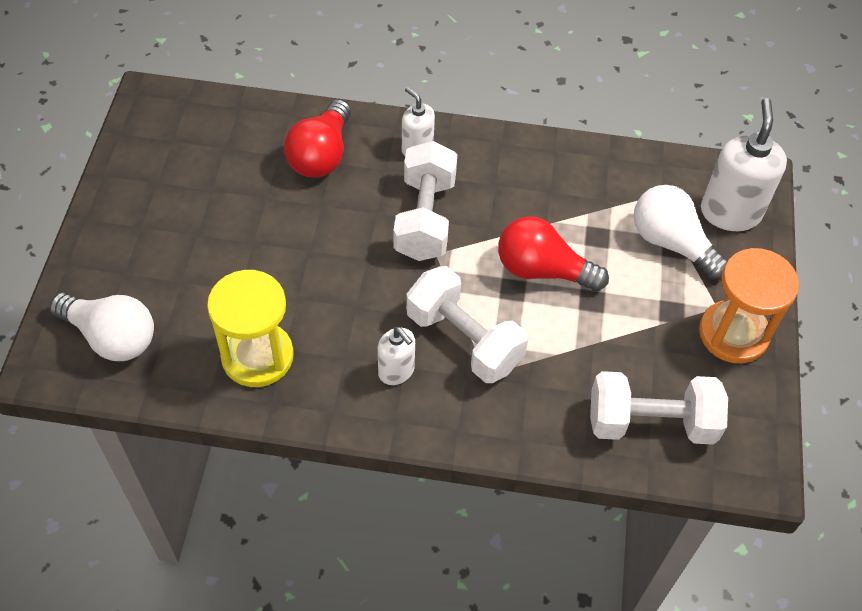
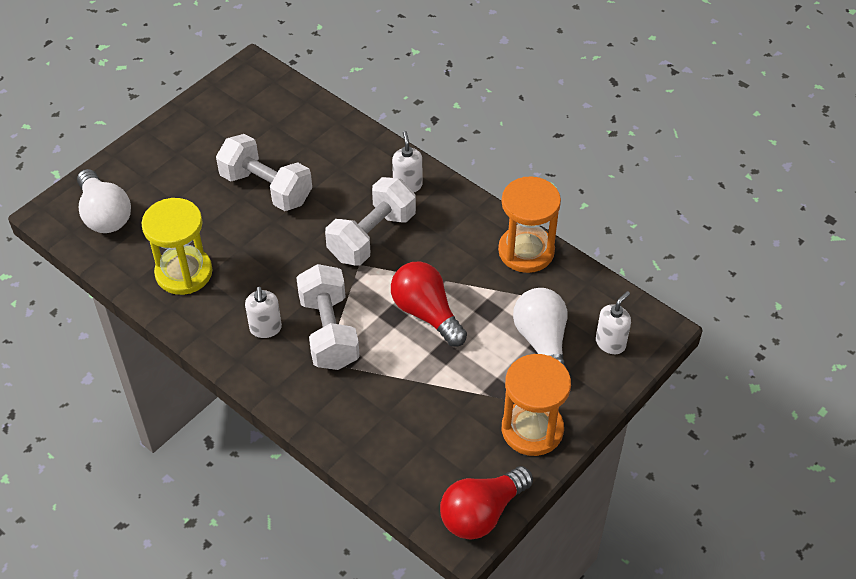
camera: 35 degrees right, 5 degrees down
(321, 155) = (335, 159): red light bulb -> red light bulb (481, 513)
(583, 161) = (526, 251): none -> orange hourglass
(651, 423) = (413, 456): white dumbbell -> white dumbbell (266, 188)
(730, 212) = (610, 343): white soap dispenser -> white soap dispenser, size x0.57

